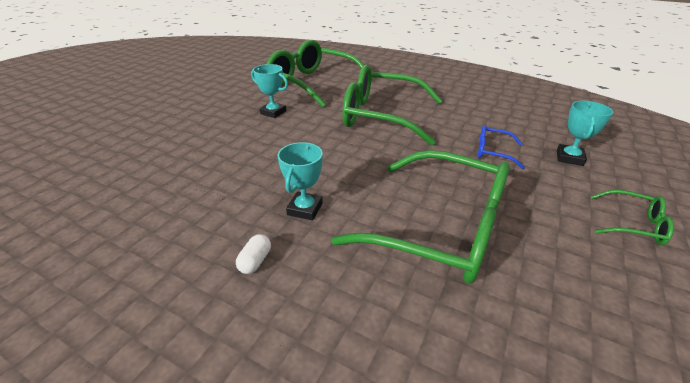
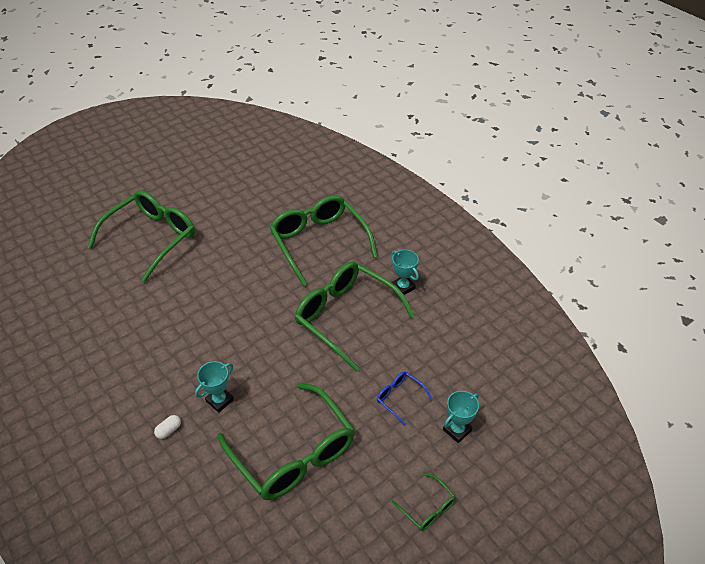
camera: 25 degrees right, 10 degrees up
(132, 111) = (152, 238): none -> green glasses
(273, 112) = (259, 279): turquoise trophy -> turquoise trophy (403, 287)

